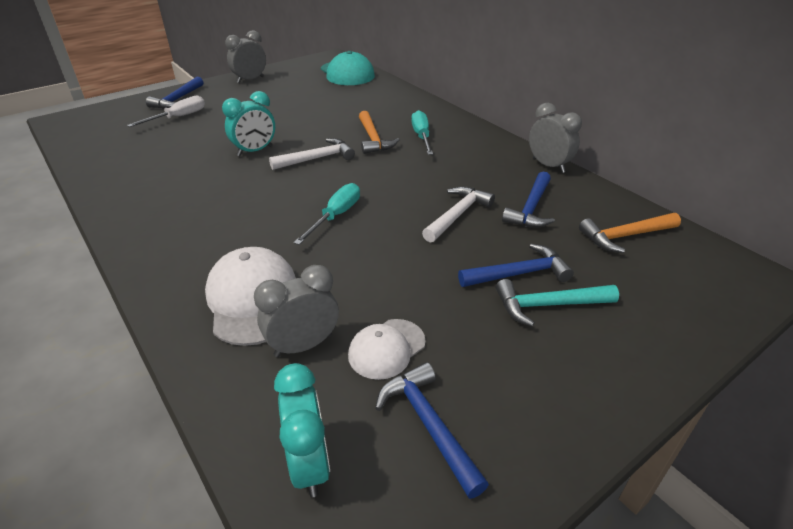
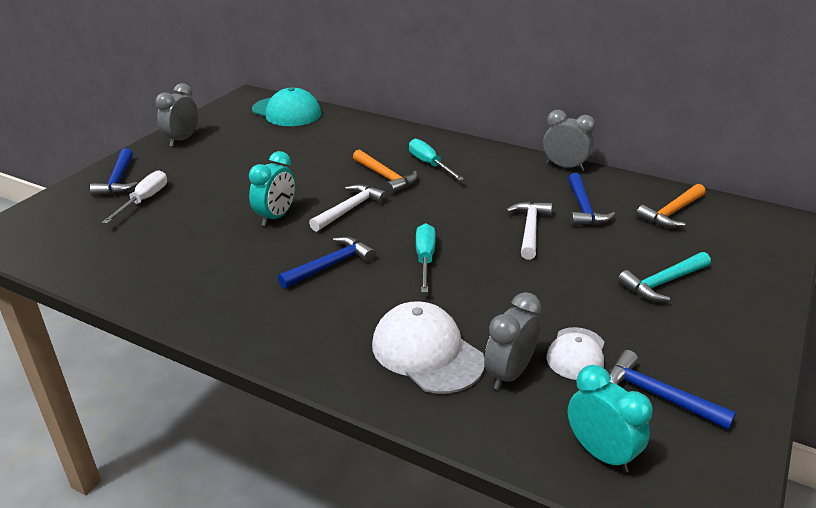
camera: 25 degrees left, 5 degrees down
(519, 273) = (621, 265): blue hammer -> blue hammer (330, 265)

